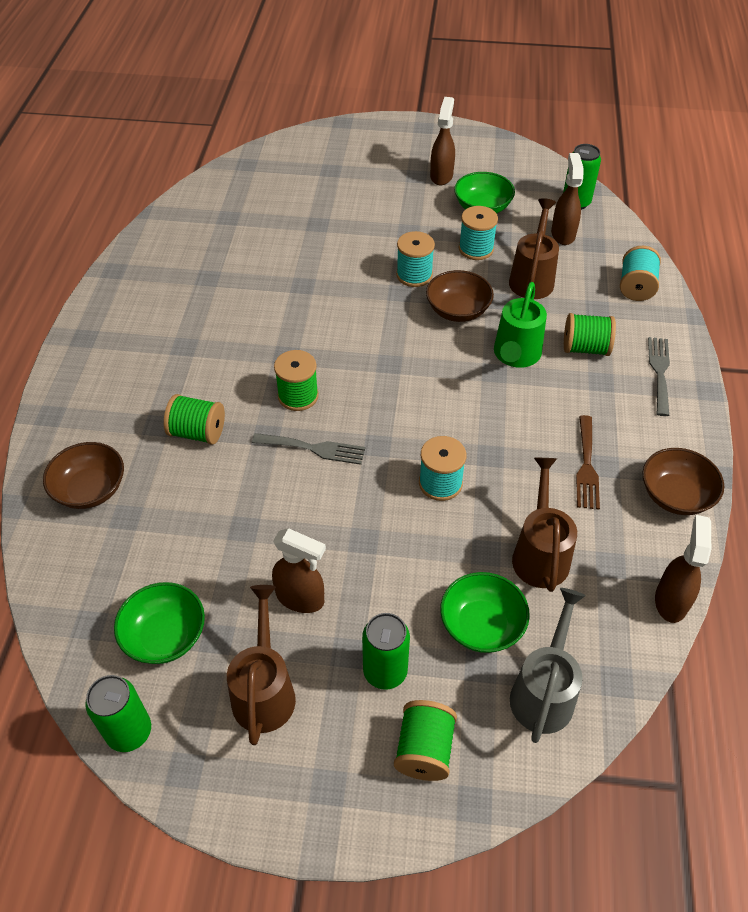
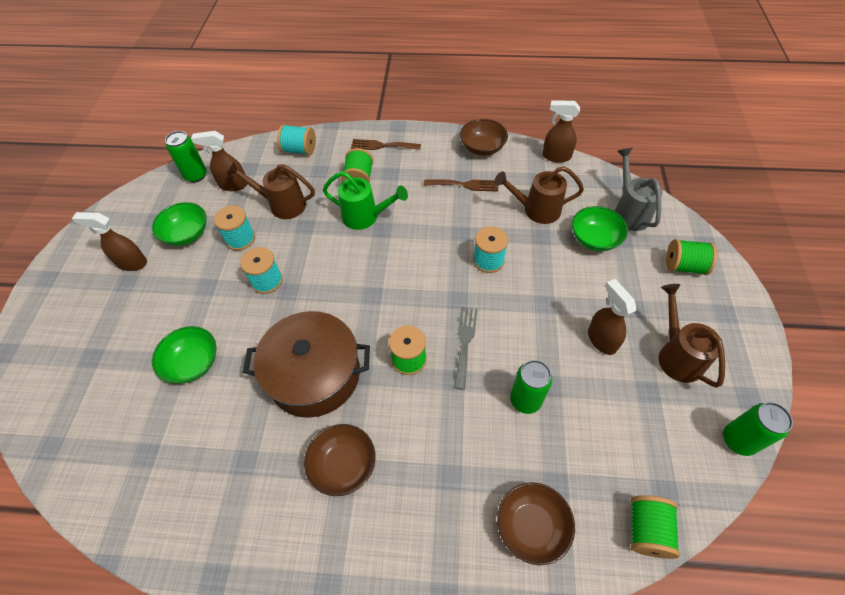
camera: 90 degrees left, 5 degrees up
(165, 636) = (657, 429): green bowl -> green bowl (193, 363)
(198, 432) = (455, 437): green spool -> green spool (646, 530)
(264, 690) = (676, 355): brown watering can -> brown watering can turned 75 degrees clockwise
(290, 319) = (314, 374): none -> brown pot
(301, 598) = (601, 339): brown spray bottle -> brown spray bottle turned 45 degrees counterclockwise
(385, 671) = (641, 287): green can -> green can (525, 400)
(458, 310) = (314, 251): brown bowl -> brown bowl (343, 465)
(544, 691) = (629, 212): grey watering can -> grey watering can turned 60 degrees clockwise
(659, 372) = (382, 146): grey fork -> brown fork

